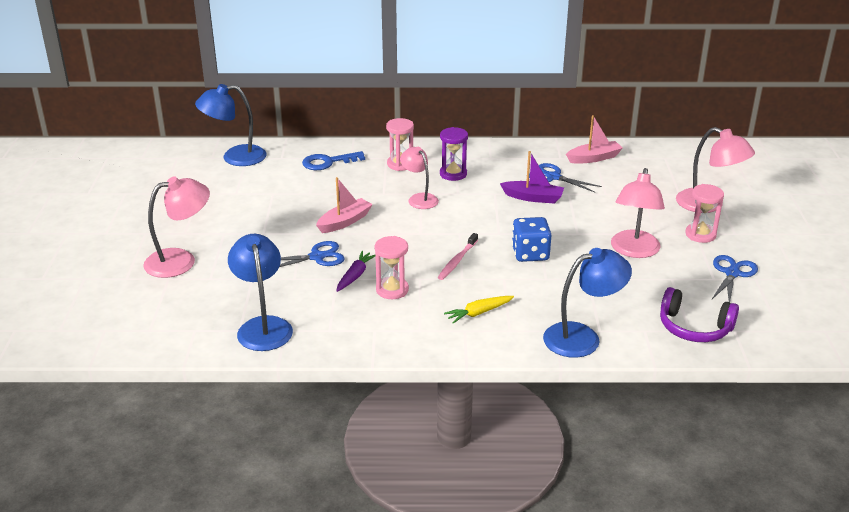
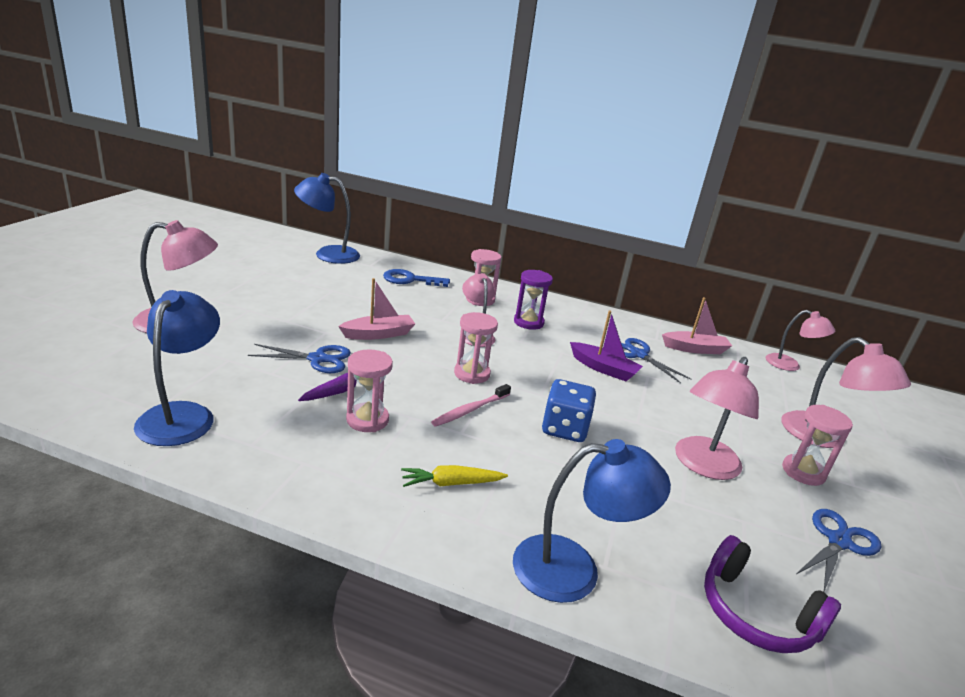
camera: 15 degrees right, 5 degrees down
(439, 233) = (472, 374): none -> pink hourglass
(670, 150) = (790, 365): none -> pink lamp

